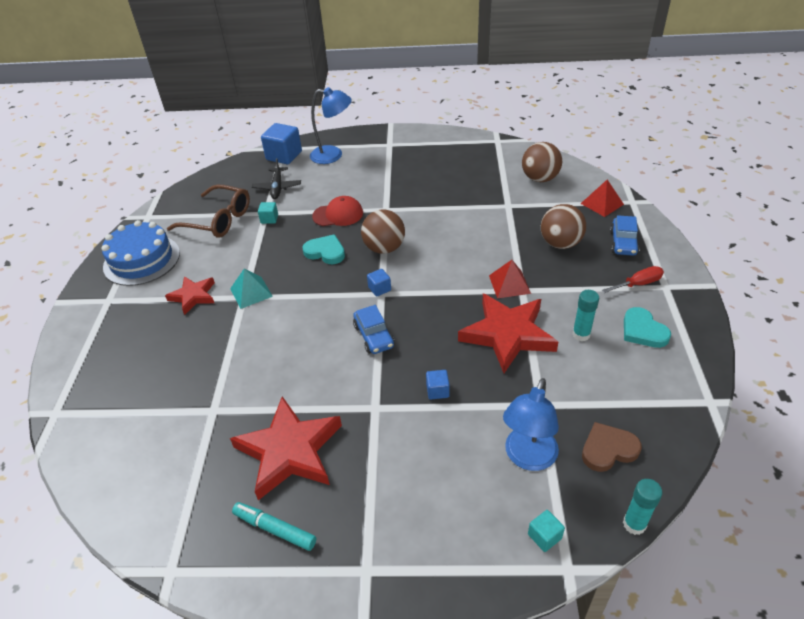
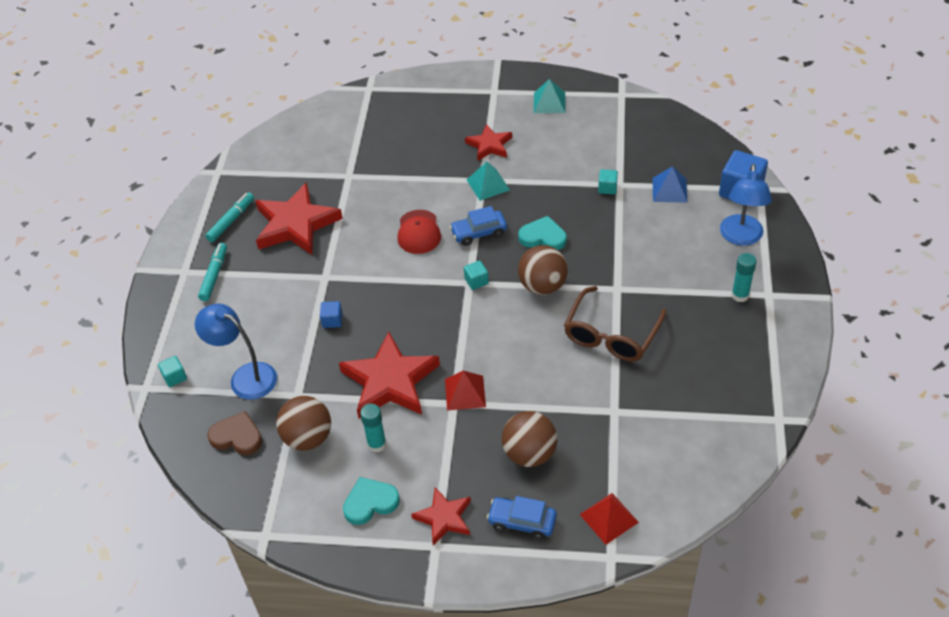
camera: 95 degrees right, 5 degrees up
(142, 260) = (549, 102): blue cake -> turquoise pyramid
(219, 220) = (609, 148): brown glasses -> brown glasses (611, 335)
(277, 187) = (669, 190): black plane -> blue pyramid
(325, 252) = (543, 237): turquoise heart -> turquoise heart turned 105 degrees counterclockwise
(338, 215) = (610, 245): red cap -> red cap (418, 232)
(374, 336) = (410, 276): blue car -> blue car (479, 233)
(374, 528) = (214, 275): none -> turquoise marker
(379, 289) = (476, 281): blue cube -> turquoise cube
(540, 178) = (674, 456): brown ball -> brown ball (308, 438)
(608, 449) = (237, 436): brown heart -> brown heart turned 60 degrees counterclockwise
(634, 524) = (165, 438): turquoise glue stick -> turquoise glue stick (740, 295)
(638, 284) = (444, 518): red screwdriver -> red star

